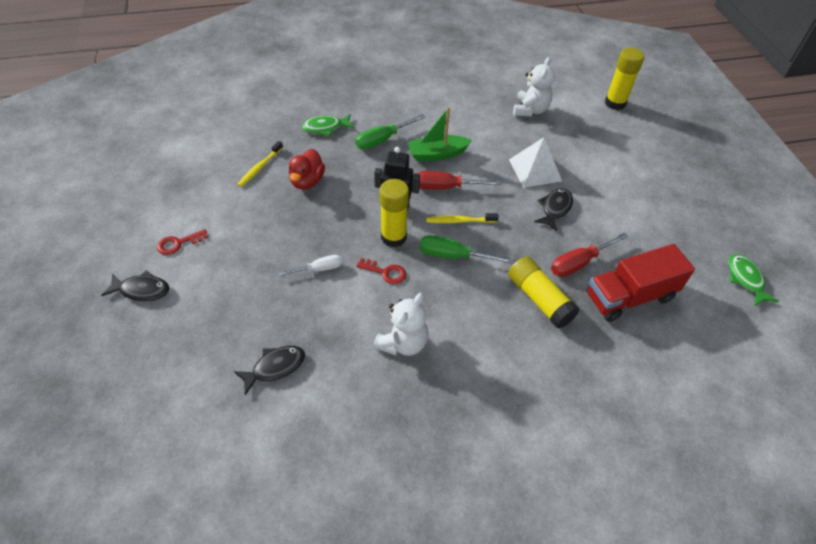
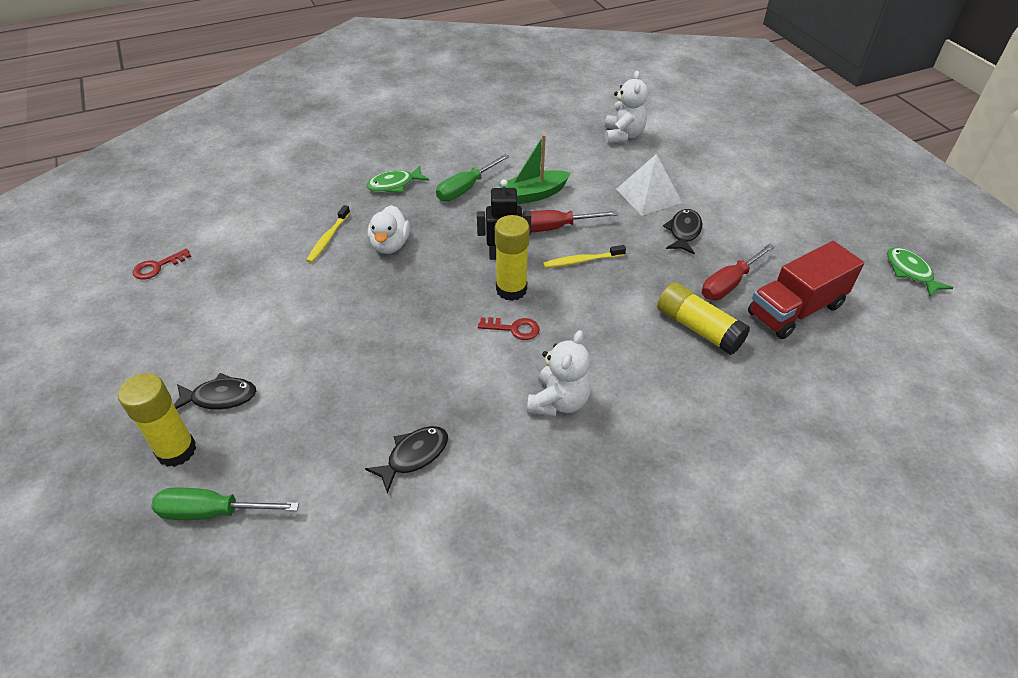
camera: 10 degrees left, 5 degrees down
(178, 243) = (251, 337): red key -> red key (157, 267)
(307, 181) = (390, 245): red duck -> white duck
(319, 269) = (434, 338): white screwdriver -> none
(452, 256) = (585, 299): green screwdriver -> green screwdriver (211, 512)
(615, 103) = (712, 116): yellow glue stick -> yellow glue stick (176, 450)

